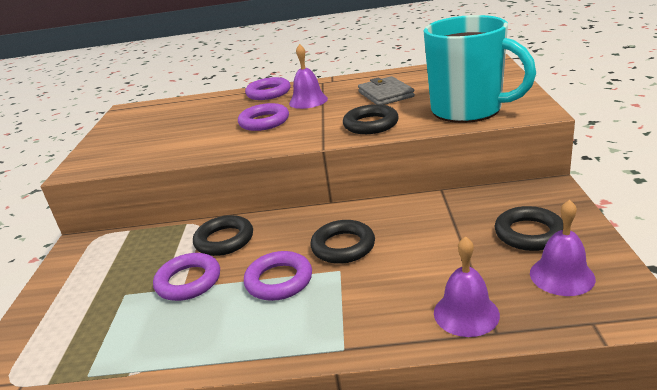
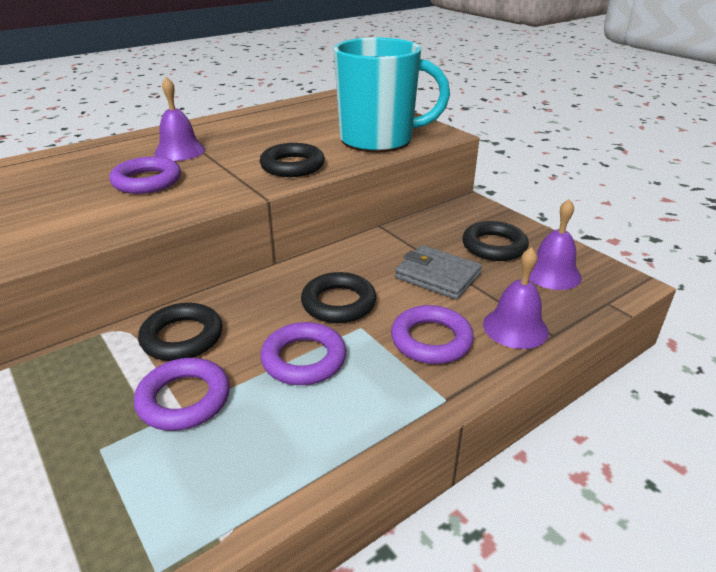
camera: 40 degrees left, 5 degrees up
(268, 93) = (109, 148): purple ring -> purple ring (431, 340)
(385, 94) = (271, 134): grey wallet -> grey wallet (437, 276)

